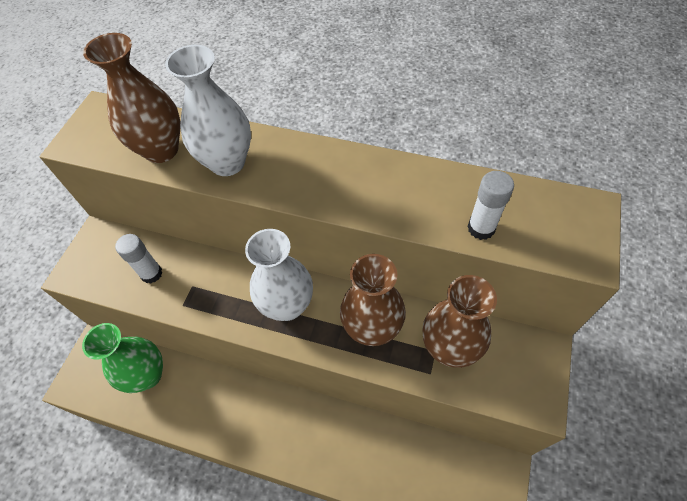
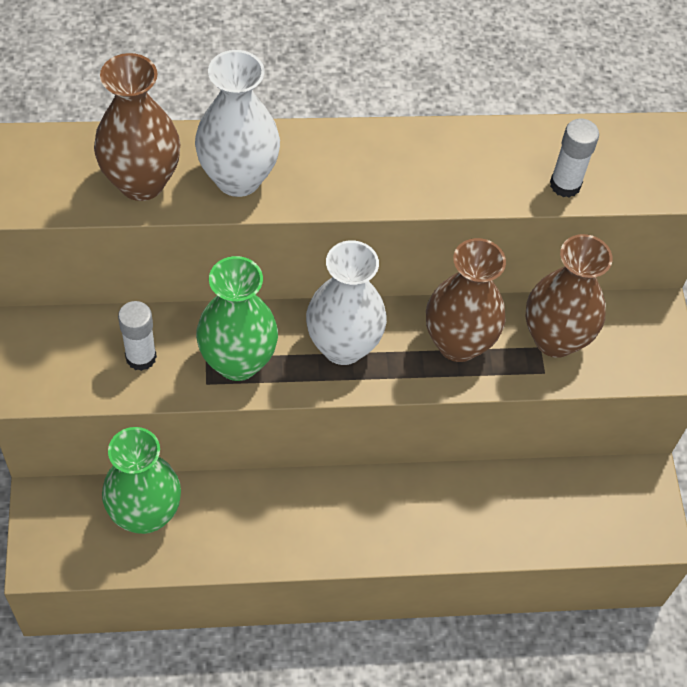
camera: 30 degrees left, 0 degrees up
(210, 295) = (237, 362): none -> green vase

